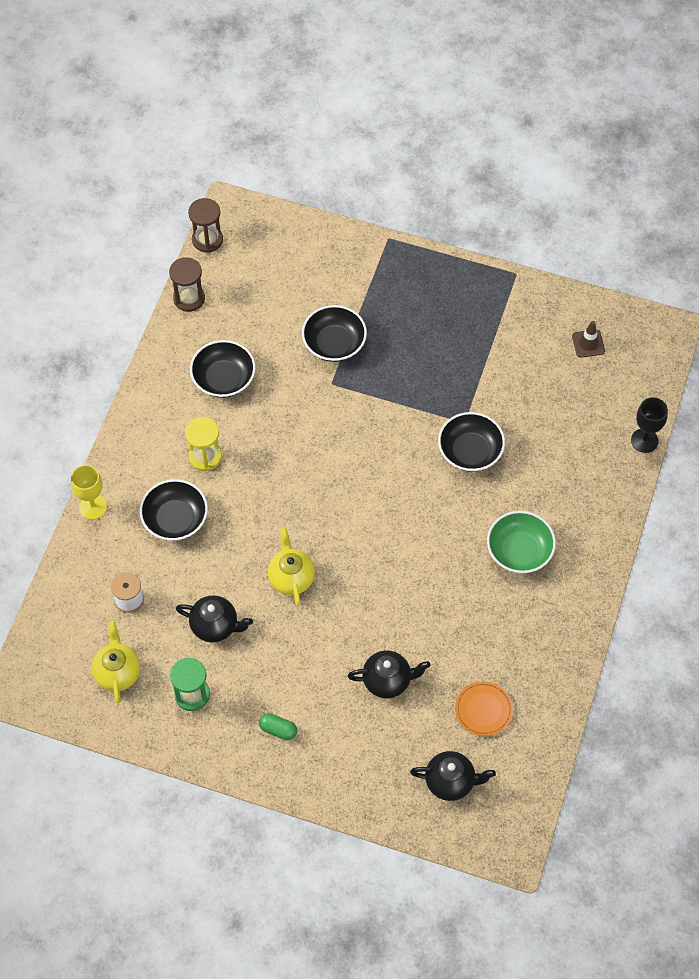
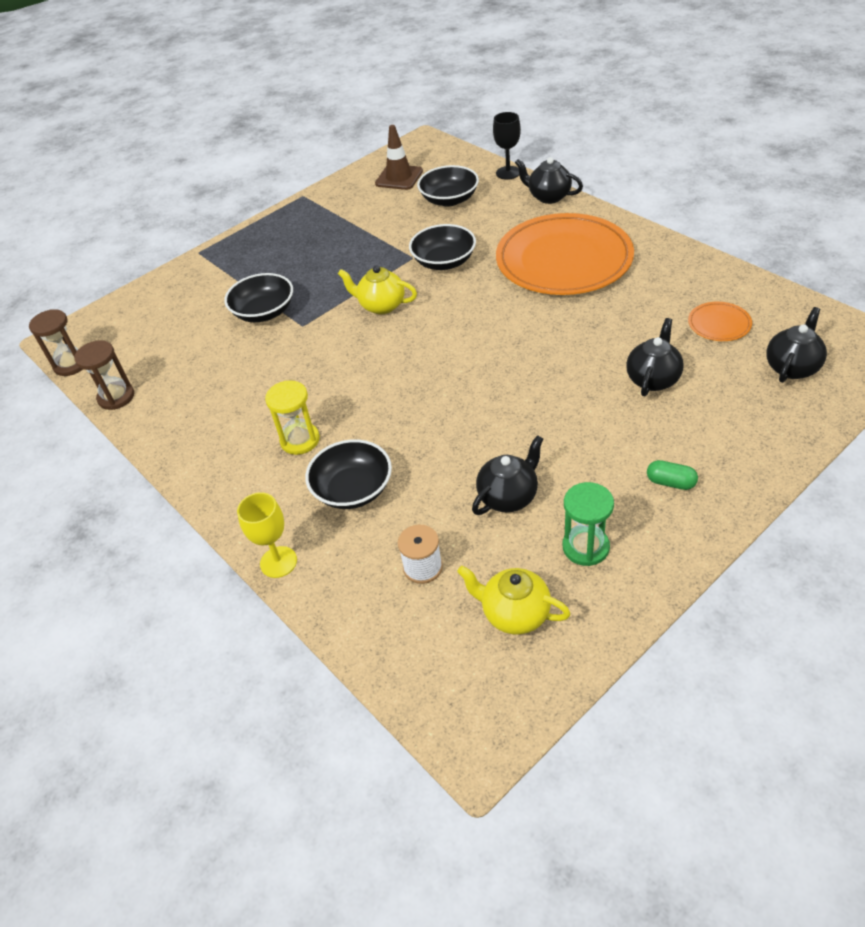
camera: 55 degrees left, 15 degrees down
(223, 379) = (227, 398): black bowl -> black bowl (449, 199)
(278, 730) = (670, 482): green capsule -> green capsule turned 60 degrees clockwise
(291, 577) = (490, 416): yellow teapot -> yellow teapot (381, 306)
(519, 551) = (564, 260): green bowl -> orange plate
(588, 343) = (399, 177): brown traffic cone -> brown traffic cone, size x1.51
(618, 496) = (548, 197): none -> black teapot

